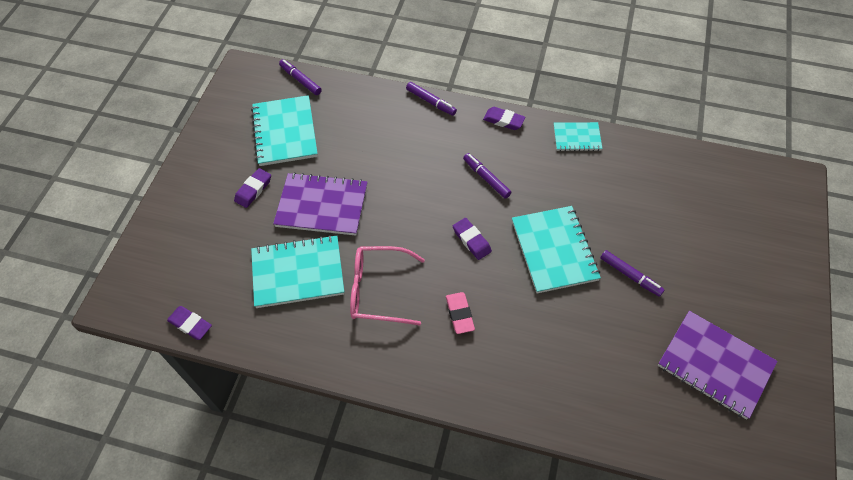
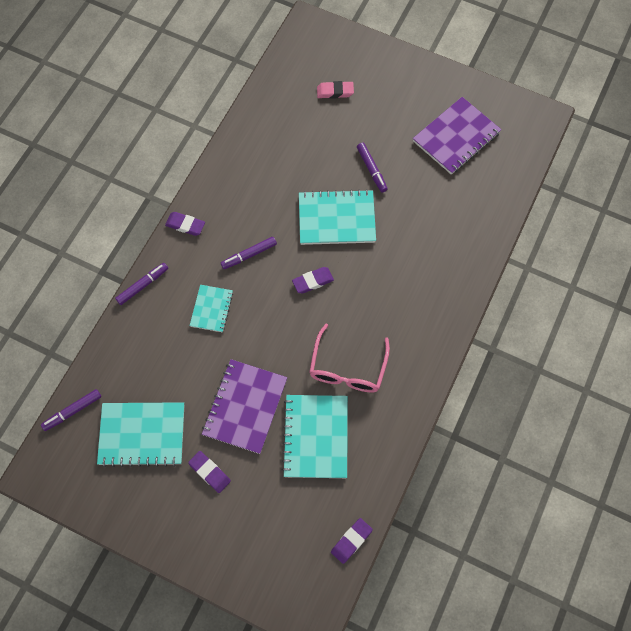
camera: 80 degrees left, 10 degrees up
(459, 314) = (383, 306): pink eraser -> pink eraser (335, 92)
(503, 120) = (185, 225): purple eraser -> purple eraser turned 75 degrees clockwise
(577, 138) = (222, 169): turquoise notebook -> turquoise notebook (211, 309)
(630, 275) = (371, 169): purple marker -> purple marker turned 105 degrees clockwise

